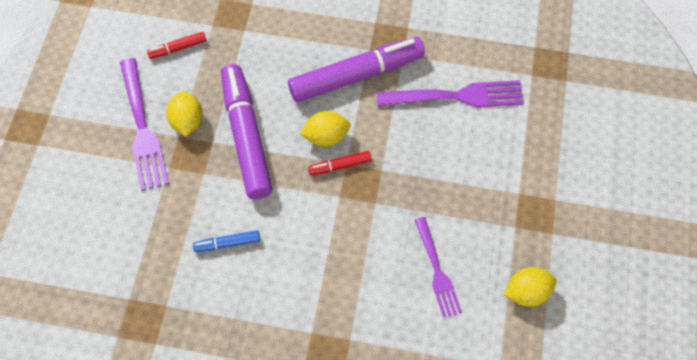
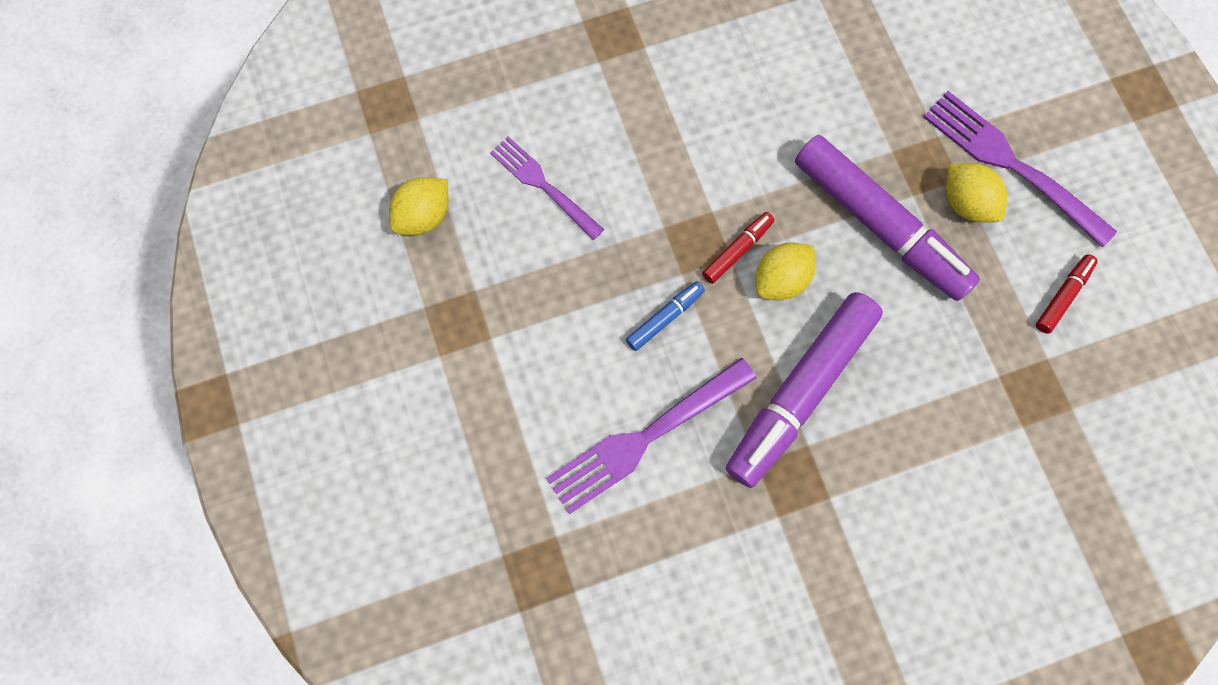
camera: 150 degrees right, 10 degrees up
(227, 243) = (802, 87): blue marker -> blue marker (664, 318)

